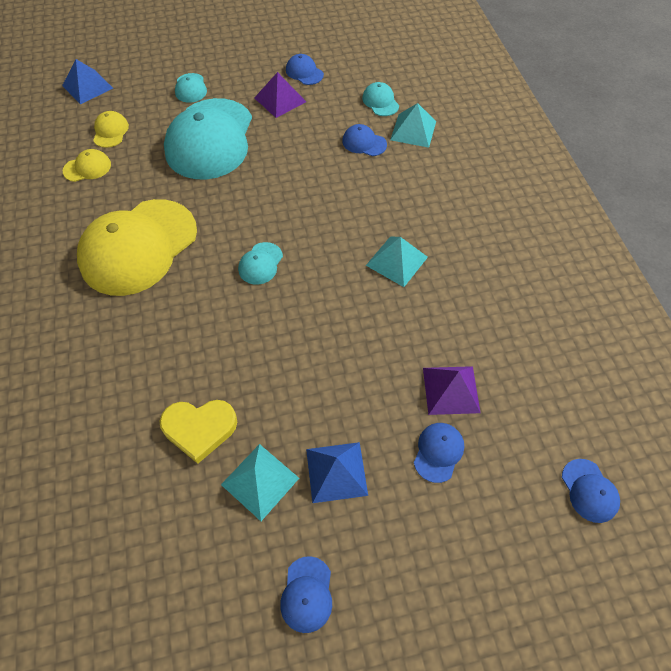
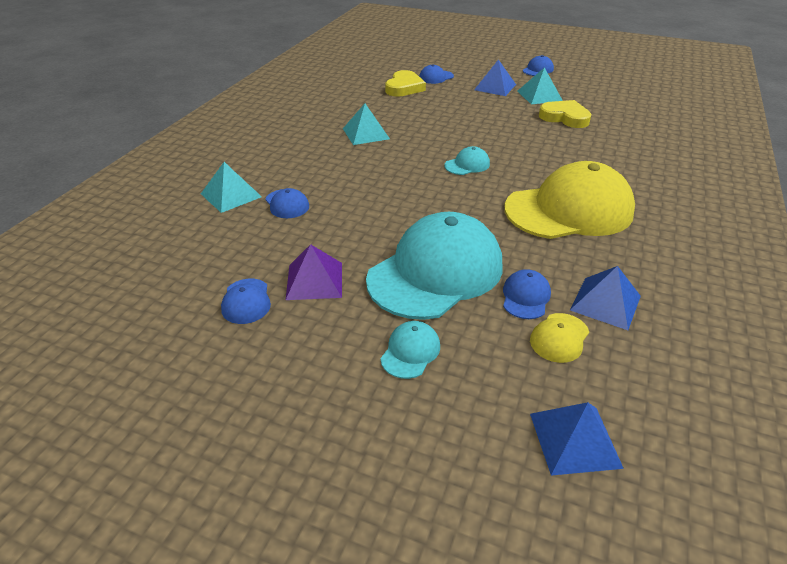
camera: 145 degrees left, 20 degrees down
(87, 168) = (605, 302): yellow cap -> blue pyramid
(380, 102) = (218, 230): turquoise cap -> none
(451, 390) = (404, 87): purple pyramid -> yellow heart
(589, 490) = (381, 54): blue cap -> blue cap (525, 297)

